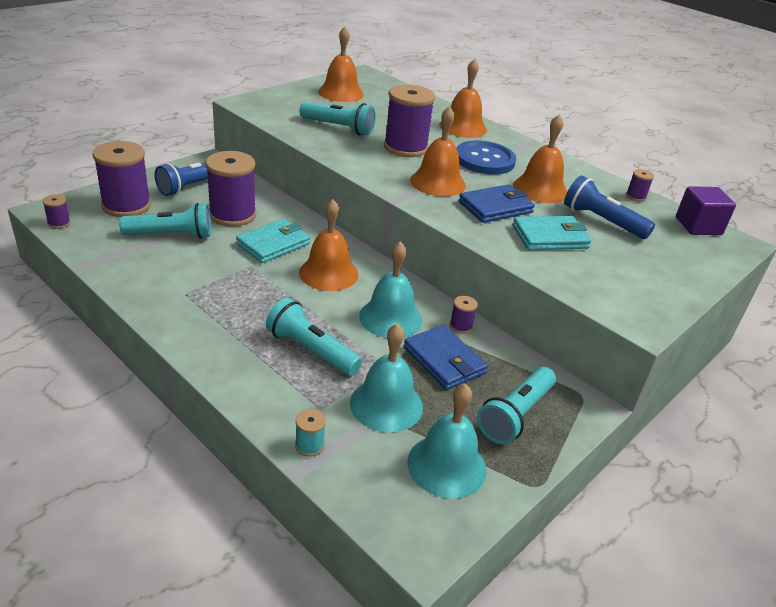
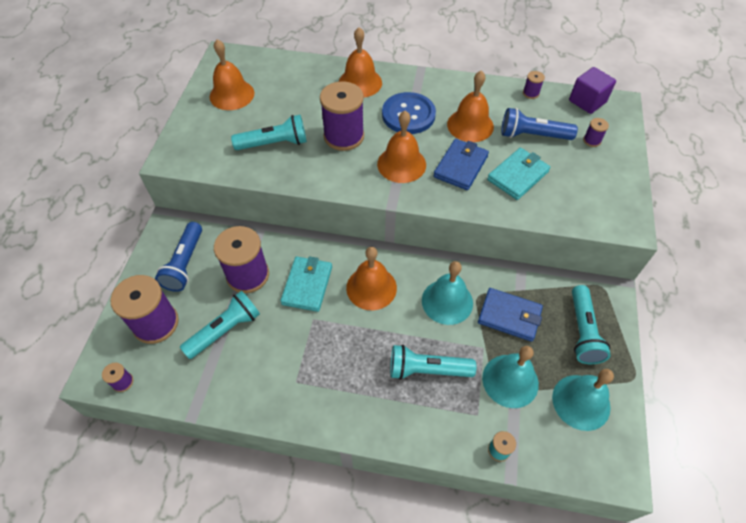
camera: 30 degrees left, 20 degrees up
(461, 326) = (493, 277): purple spool -> purple spool (592, 140)

